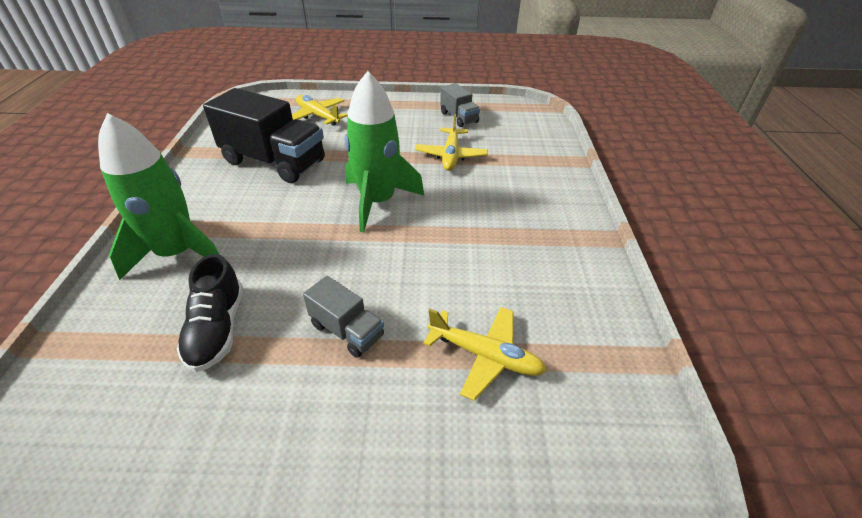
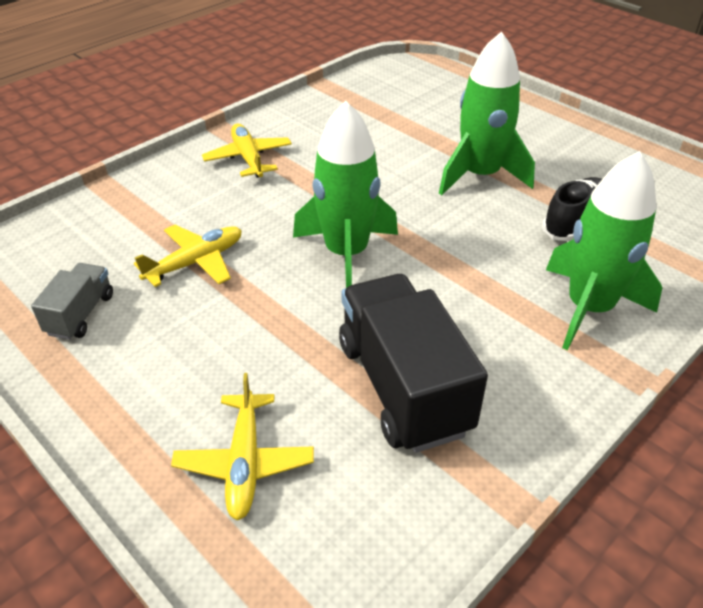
camera: 135 degrees left, 0 degrees up
(347, 330) = (480, 175): grey truck -> green rocket
(485, 356) = (409, 125): yellow plane -> yellow plane (248, 158)

